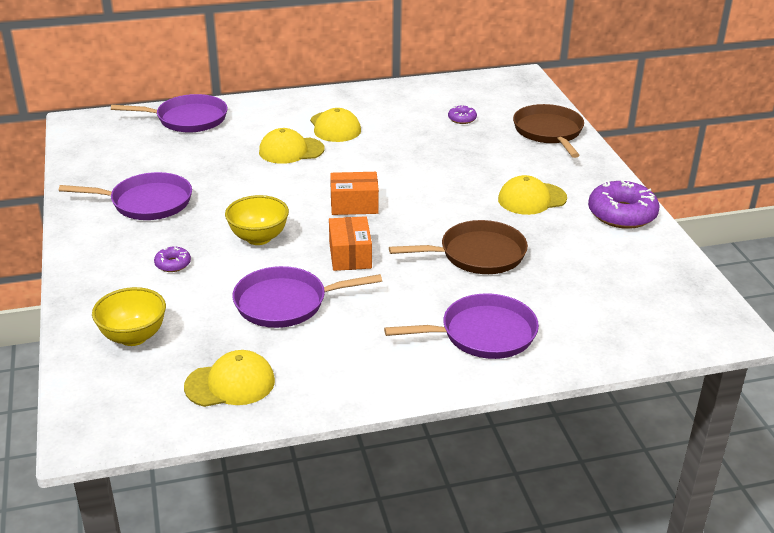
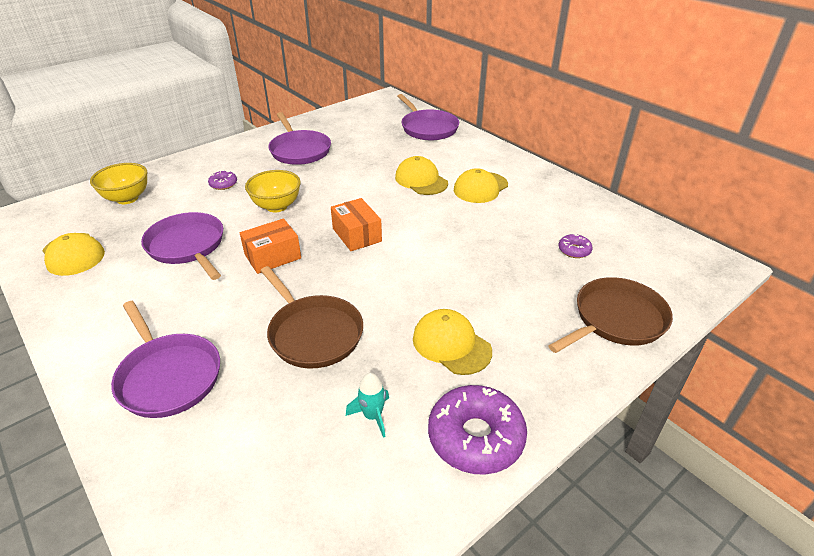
camera: 65 degrees right, 5 degrees up
(582, 247) = (372, 416): none -> turquoise rocket

